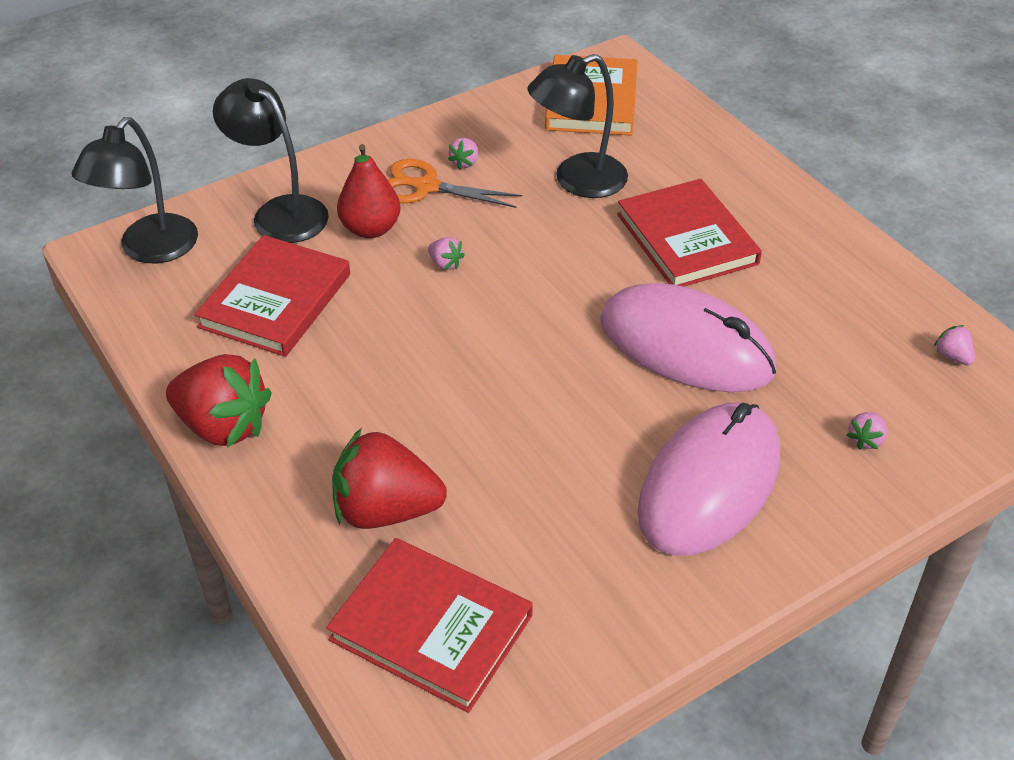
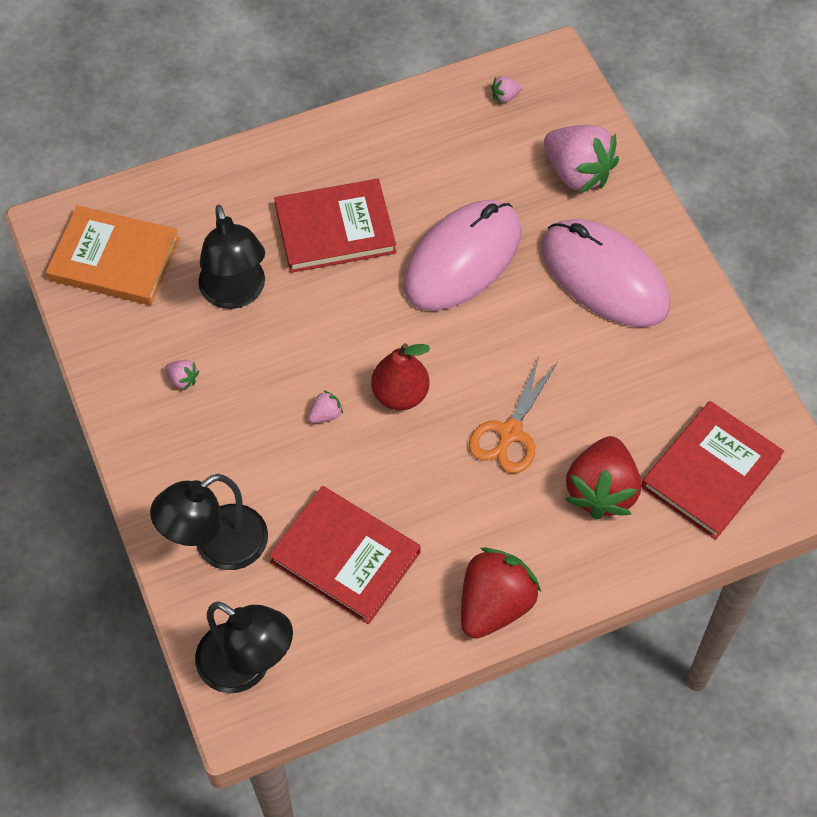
camera: 80 degrees left, 15 degrees up
(370, 229) = (262, 470): red pear -> red pear (400, 394)
(426, 187) = (212, 416): orange scissors -> orange scissors (510, 432)
(865, 440) = (577, 173): pink strawberry -> pink strawberry, size x2.41

